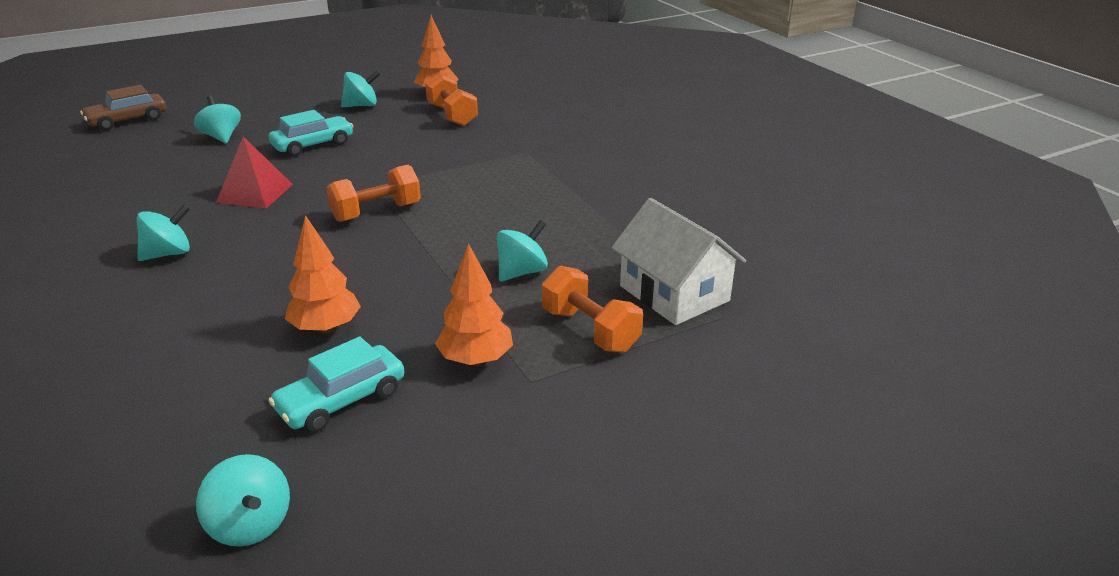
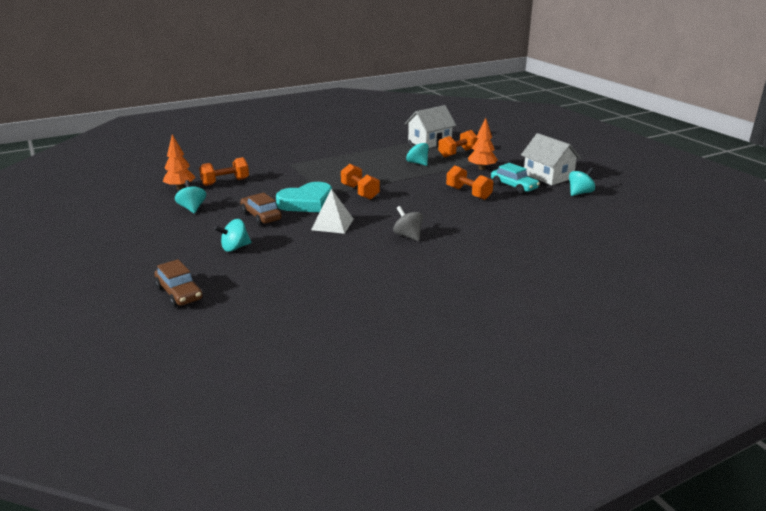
camera: 90 degrees left, 5 degrees down
(168, 253) = (408, 236): turquoise spinning top -> grey spinning top
(255, 193) = (332, 224): red pyramid -> white pyramid
(313, 145) = (261, 216): turquoise car -> brown car
(326, 328) = (468, 193): orange tree -> orange dumbbell
(350, 172) = (307, 202): none -> turquoise heart
(398, 477) = (548, 176): none -> white house

